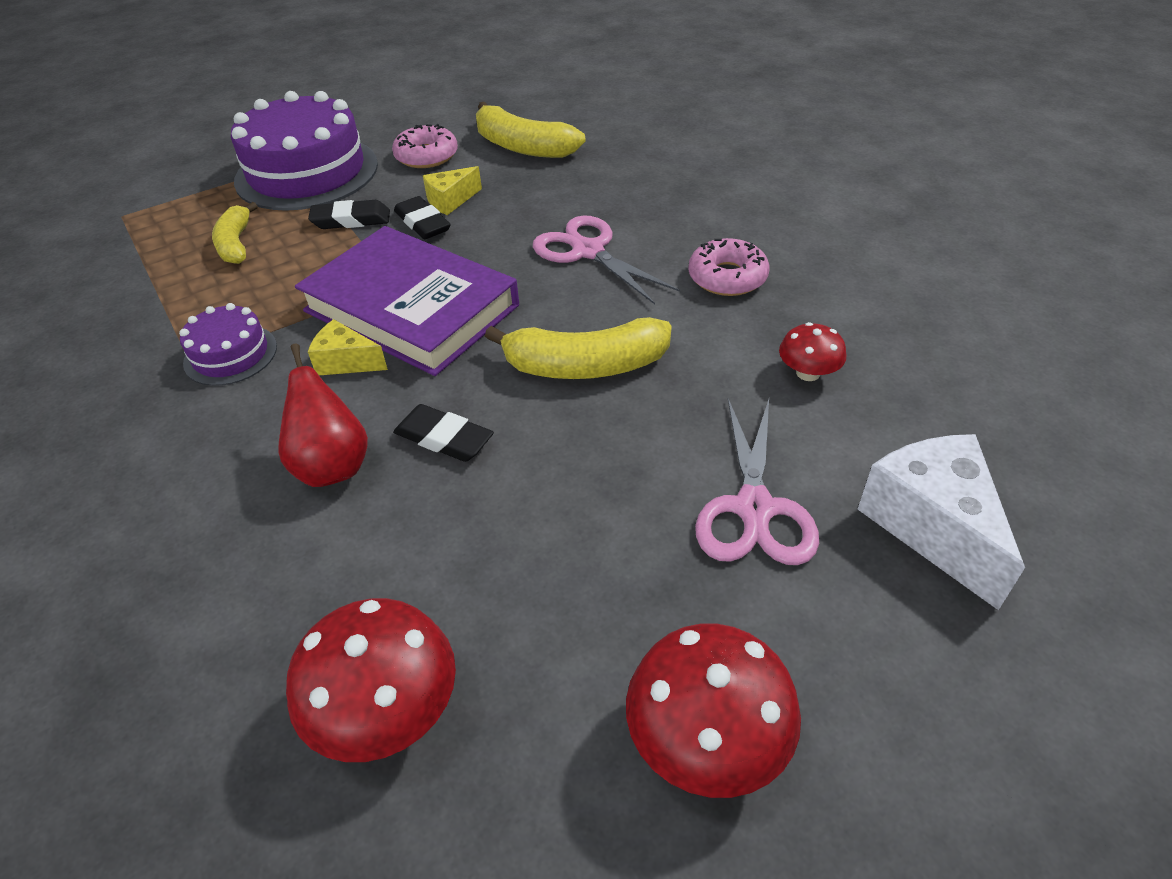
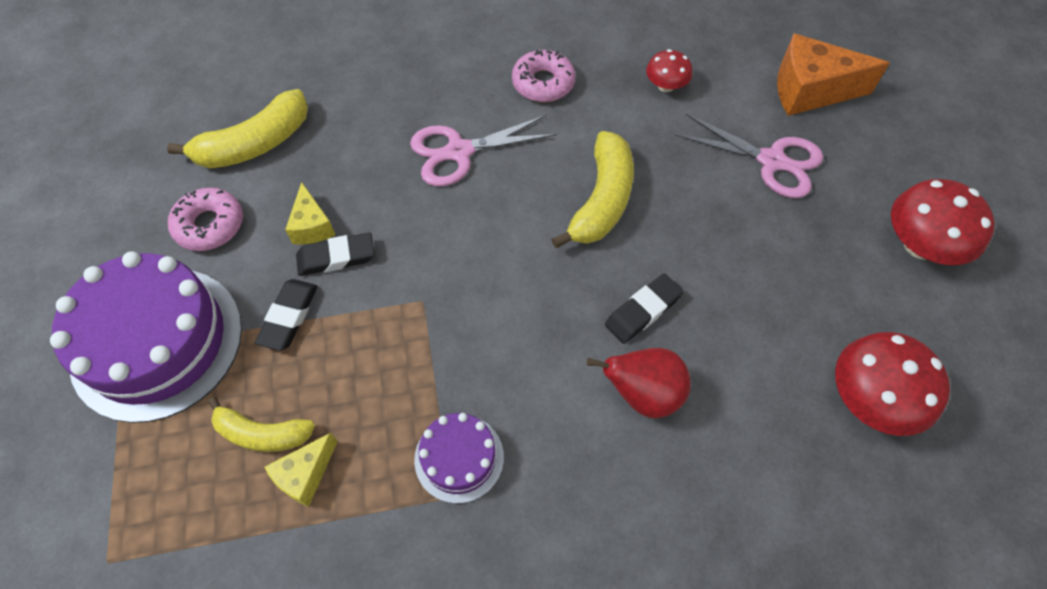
camera: 70 degrees left, 15 degrees up
(346, 362) = (518, 361): yellow cheese -> yellow cheese (305, 475)
(411, 308) = (468, 297): purple book -> none
(932, 526) = (810, 90): white cheese -> orange cheese

